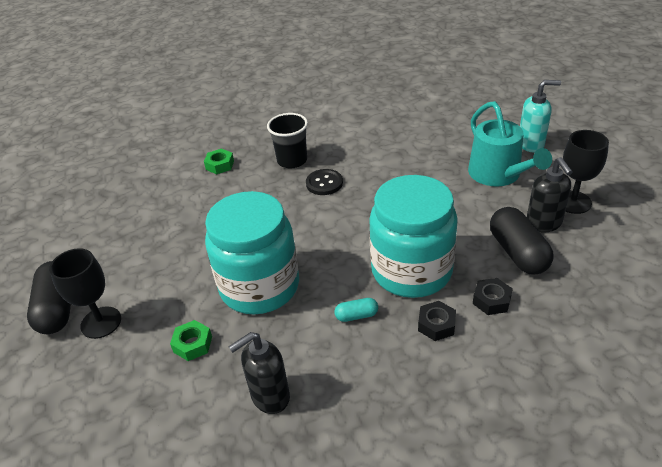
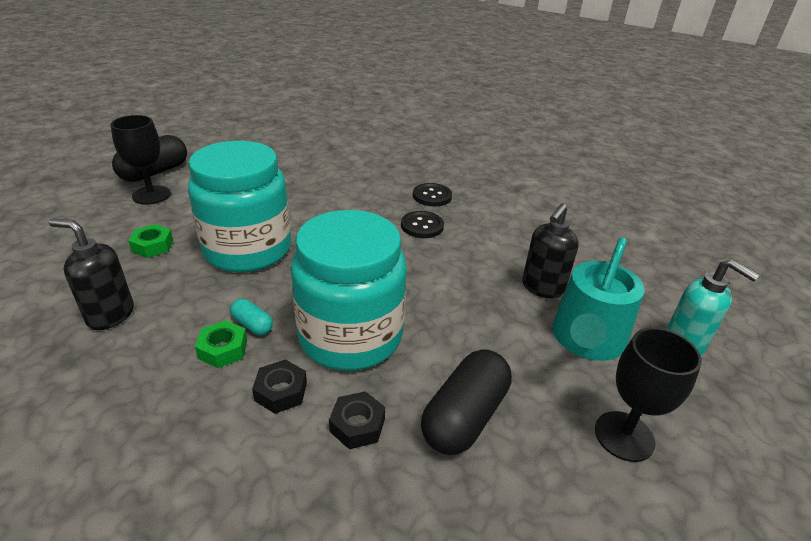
camera: 45 degrees right, 5 degrees down
(220, 165) = (382, 166): green nut -> green nut (223, 349)
(292, 160) = (432, 196): black cup -> black button
(544, 224) = (546, 421): black soap dispenser -> black soap dispenser (542, 288)

